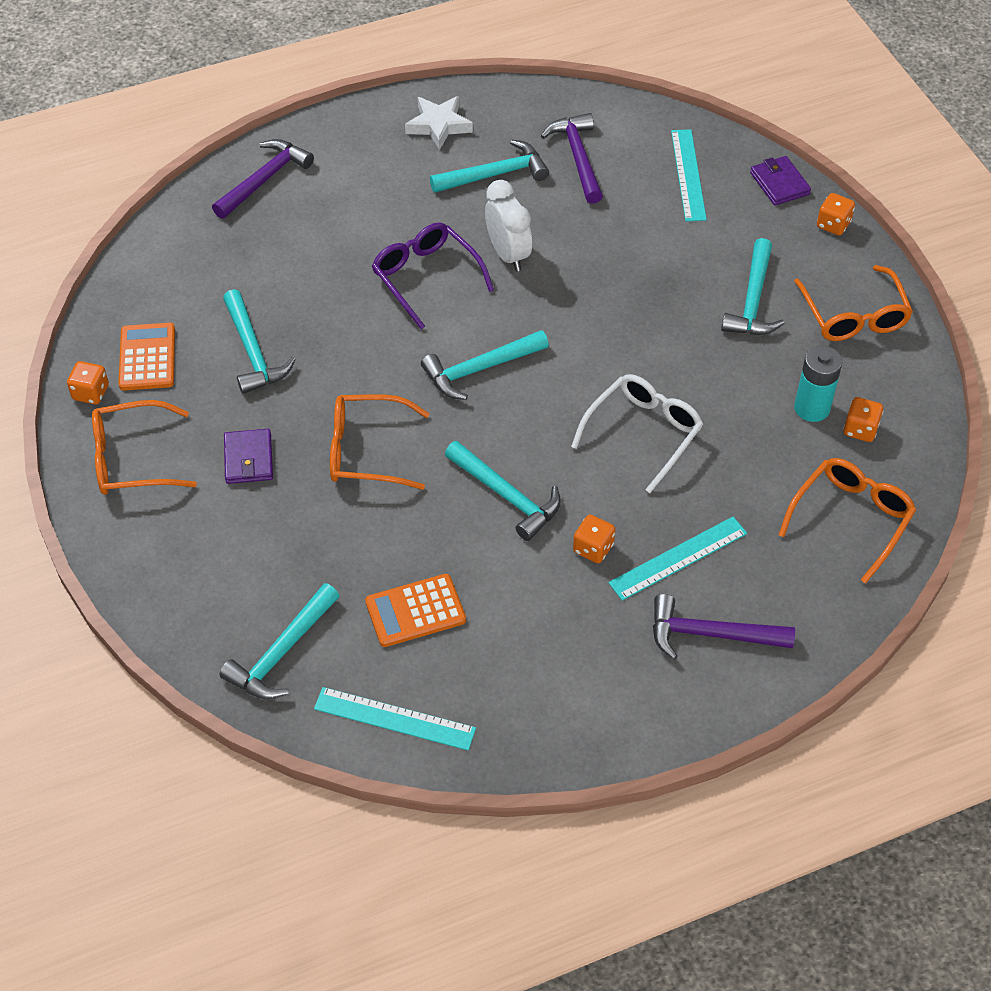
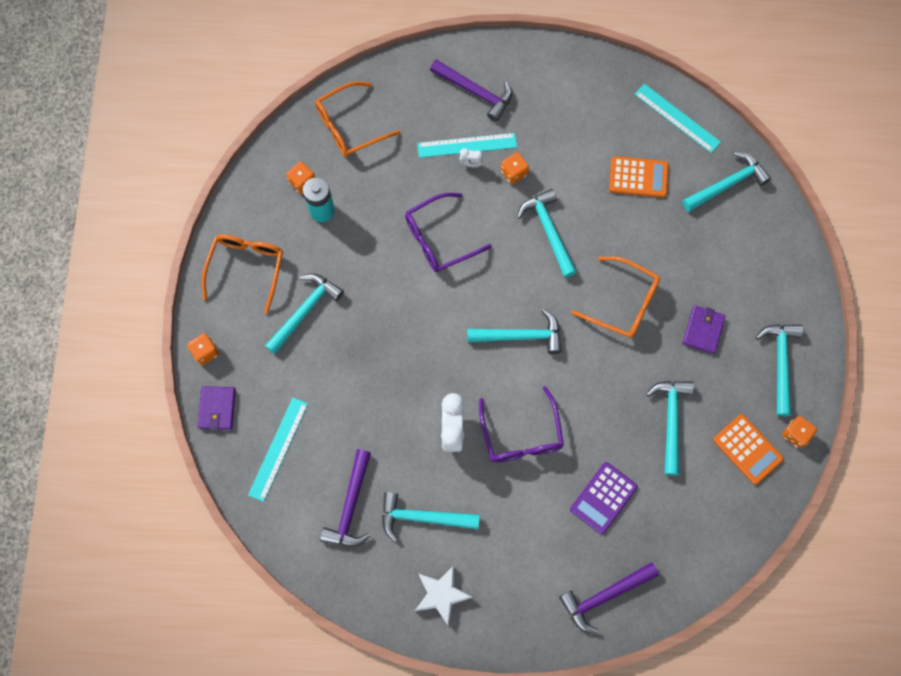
camera: 155 degrees left, 20 degrees up
(133, 459) = (780, 364): orange glasses -> turquoise hammer
(147, 357) = (747, 449): orange calculator -> orange calculator turned 60 degrees counterclockwise
(303, 256) = (603, 498): none -> purple calculator
(643, 434) = (440, 238): white glasses -> purple glasses
(658, 536) = (470, 164): none -> white clock

